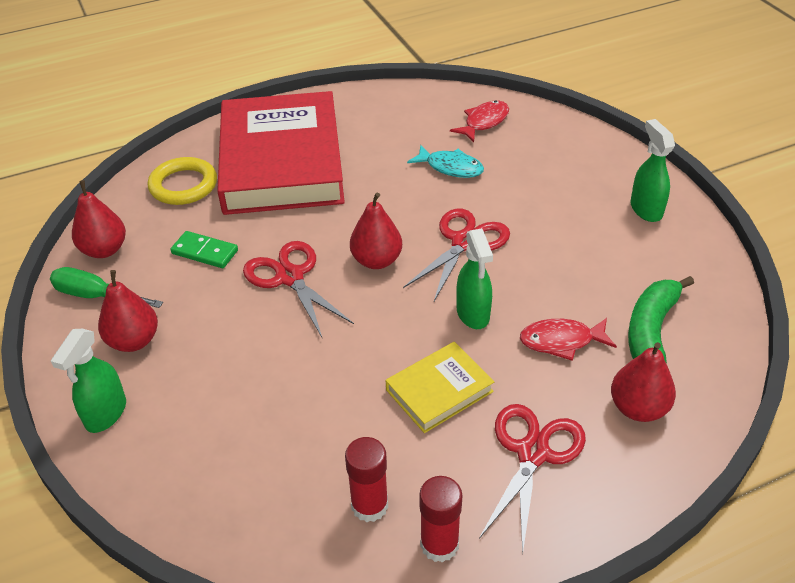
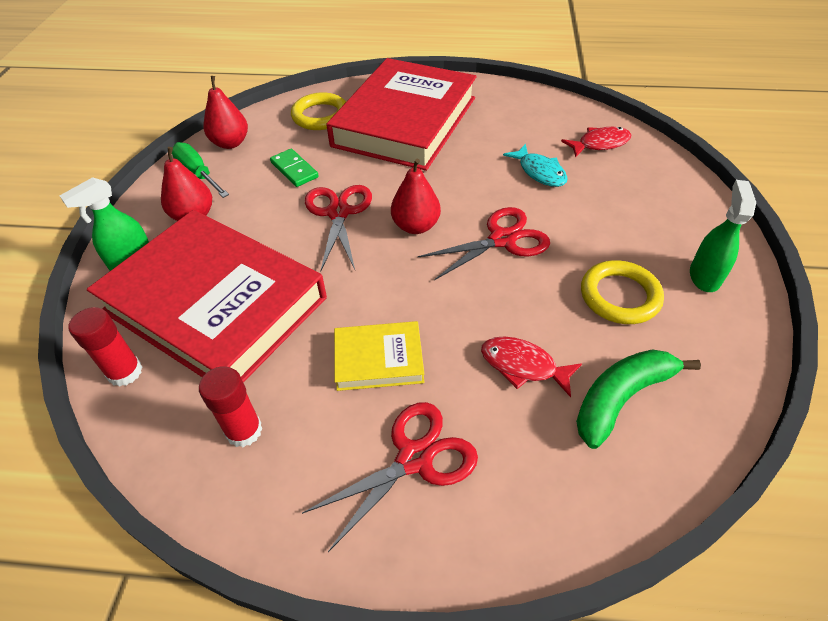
camera: 30 degrees right, 5 degrees up
(240, 414) = (215, 304): none -> red book
(439, 544) = (269, 498): red glue stick -> red glue stick (125, 372)
(473, 314) = (461, 305): green spray bottle -> none
(594, 252) = (619, 296): none -> yellow ring
(638, 408) = (550, 468): red pear -> none

